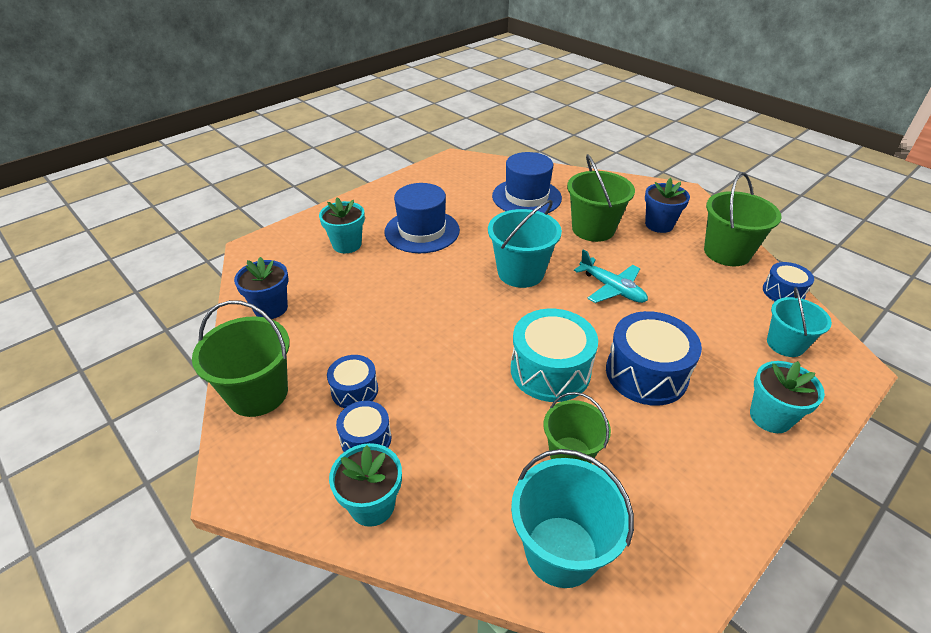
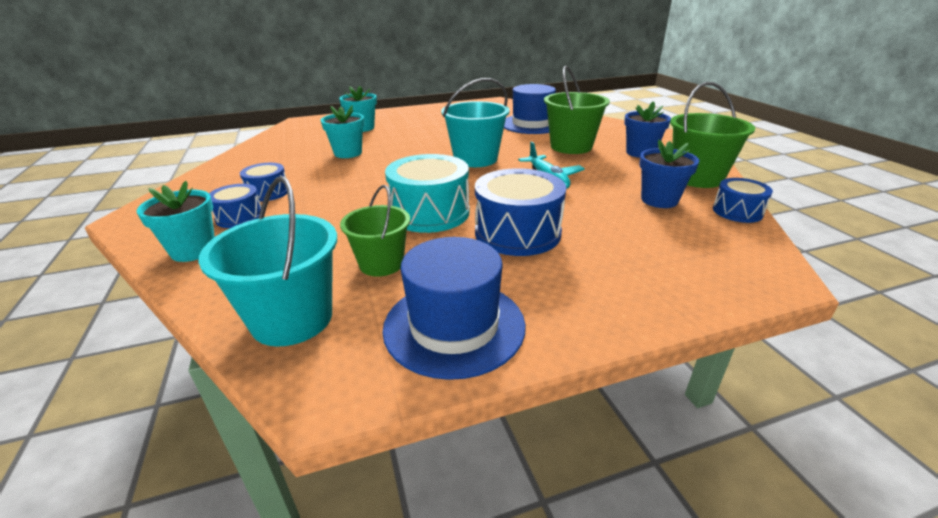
camera: 25 degrees right, 10 degrees down
(258, 393) = (207, 181): green bucket -> none
(271, 308) = (272, 147): blue flower pot -> blue flower pot (659, 200)
(422, 231) = (424, 129): blue hat -> blue hat (454, 326)
(770, 417) = (622, 290): turquoise flower pot -> turquoise flower pot (348, 153)
(785, 344) = (700, 245): turquoise bucket -> none

